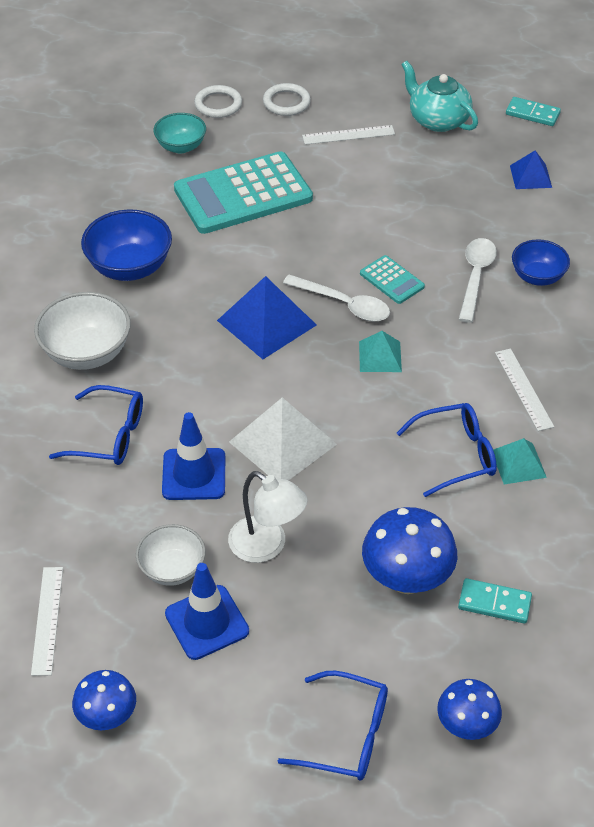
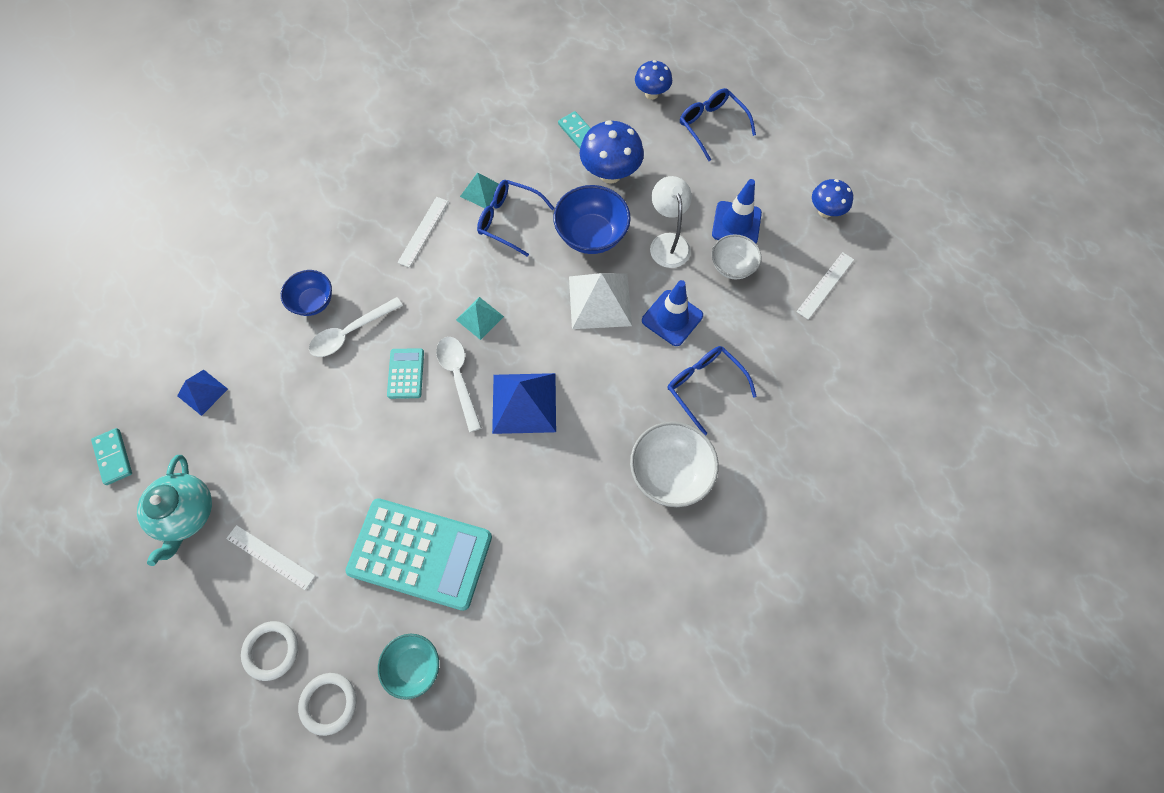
camera: 140 degrees left, 20 degrees up
(130, 267) = (575, 539): blue bowl -> blue bowl (591, 235)

